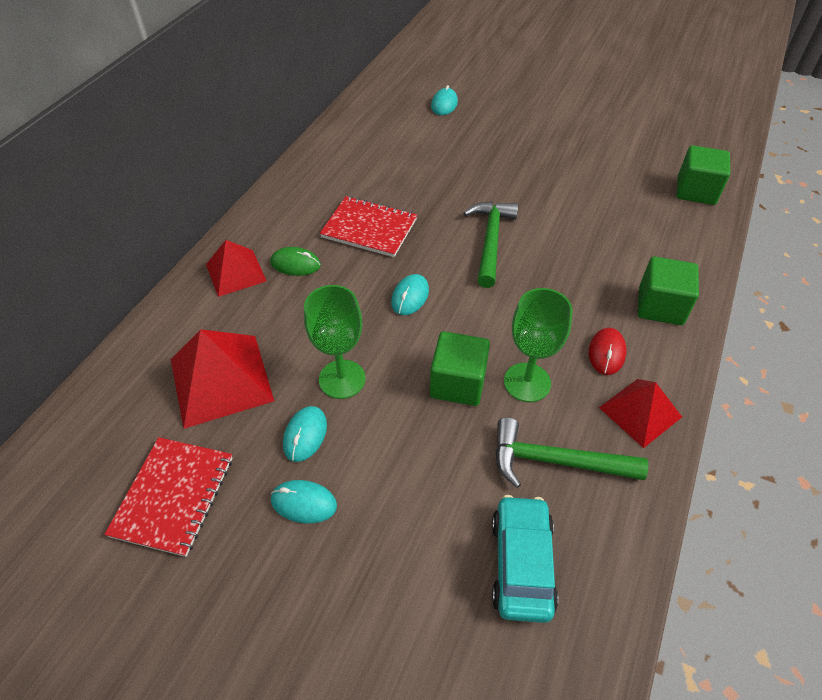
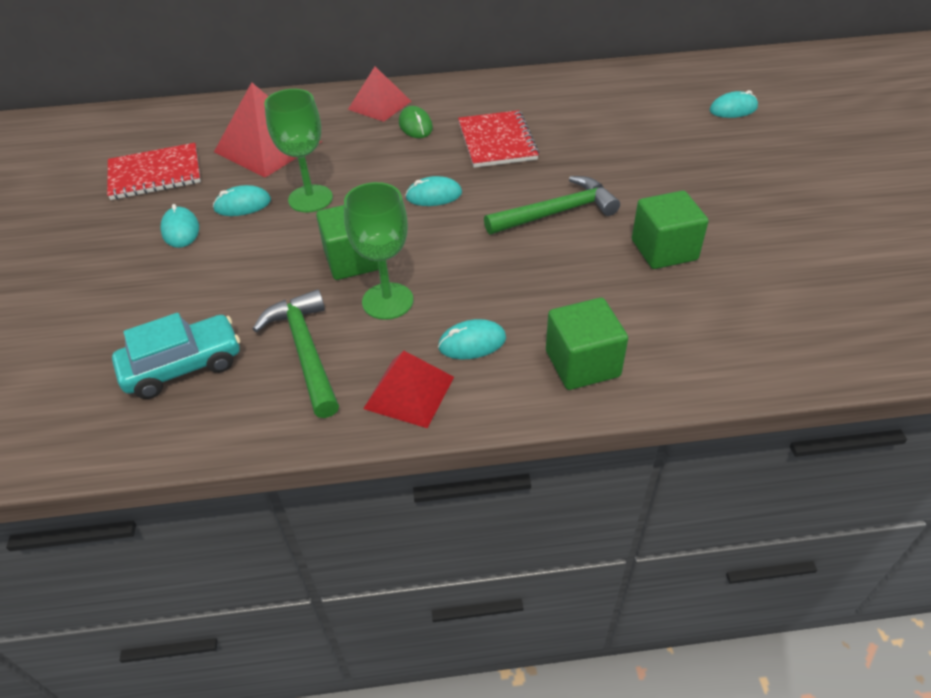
camera: 60 degrees right, 5 degrees down
(606, 353) = (472, 343): red mouse -> turquoise mouse
(696, 191) = (834, 337): green cube -> green cube (664, 250)

